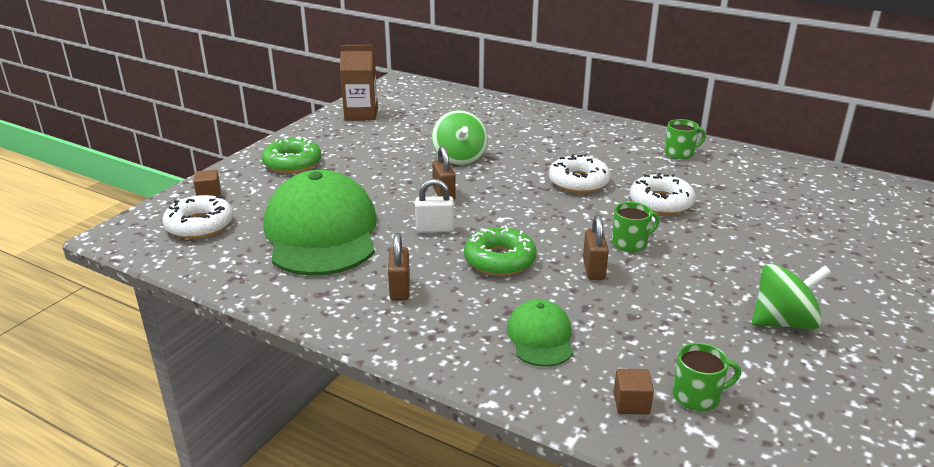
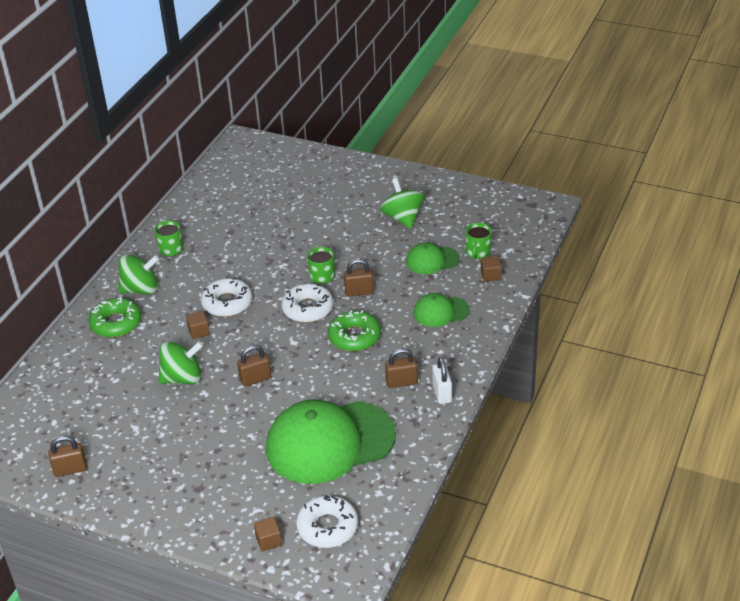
camera: 95 degrees left, 10 degrees up
(292, 163) = (197, 496): green donut -> green donut (116, 323)
(361, 114) = (70, 469): brown carton -> brown padlock
(435, 229) = (315, 376): white padlock -> white padlock (442, 393)
(531, 166) = (199, 331): none -> brown cube
(606, 139) = (141, 289): none -> green spinning top
(661, 202) = (259, 260): white donut -> white donut (308, 308)
(670, 341) = (432, 260): none -> green cap
(697, 396) = (478, 252): green mug -> green mug turned 150 degrees counterclockwise

